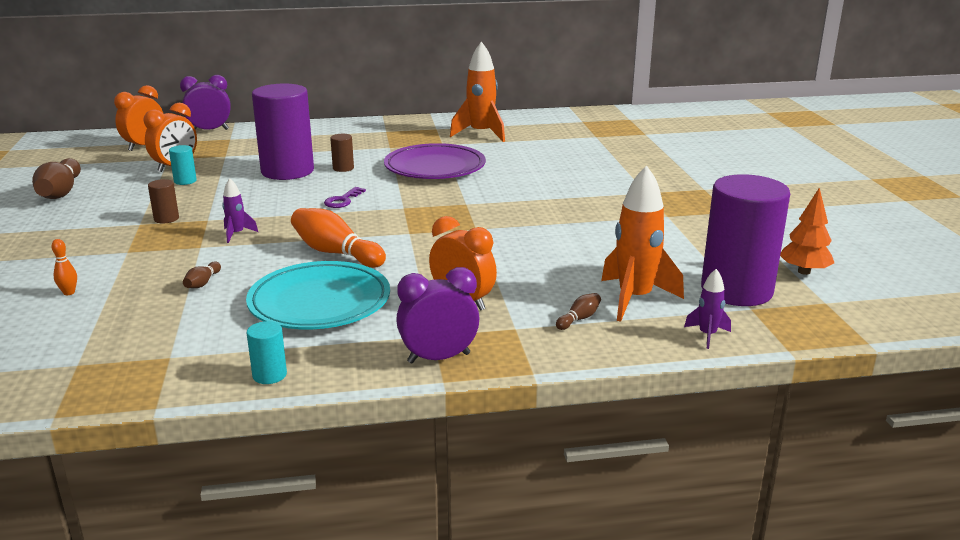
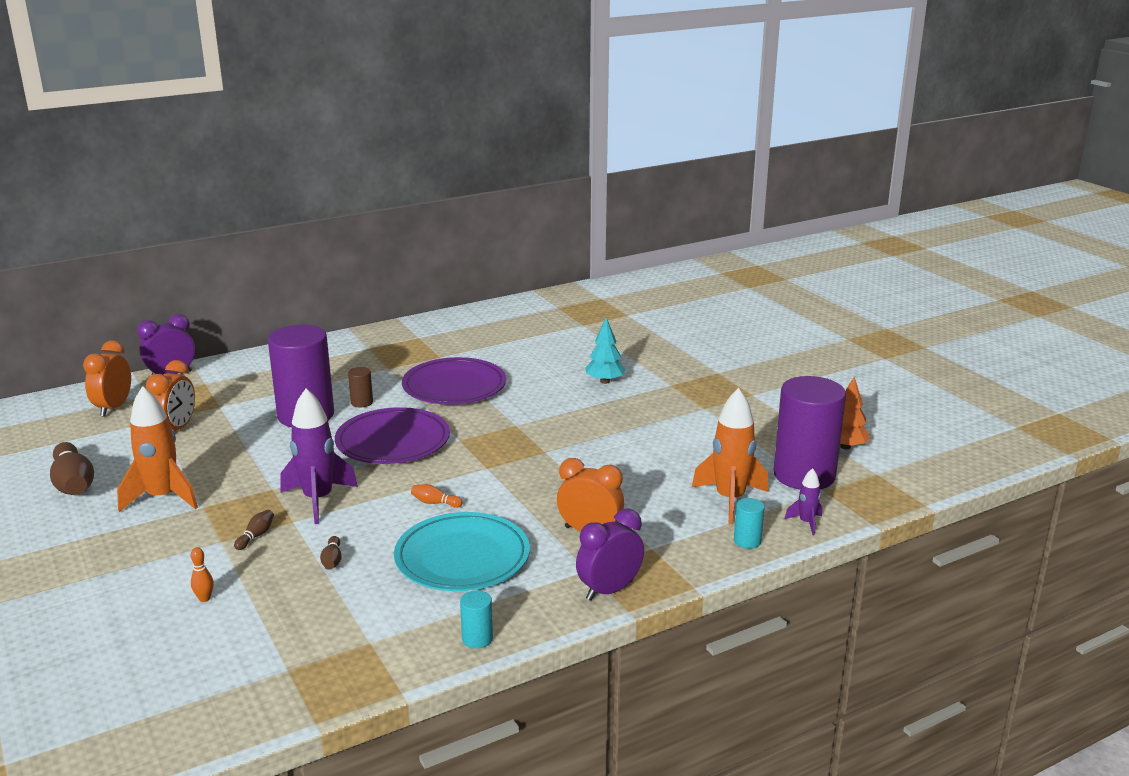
camera: 20 degrees left, 0 degrees up
(166, 219) = (227, 495): brown cylinder -> none
(185, 181) = (204, 446): turquoise cylinder -> turquoise cylinder (747, 541)
(237, 234) = (318, 500): purple rocket -> purple rocket, size x2.04
(336, 253) = (435, 503): orange bowling pin -> orange bowling pin, size x0.46
(342, 200) = (393, 442): purple key -> purple plate
(481, 134) = (470, 338): orange rocket -> orange rocket (162, 498)
(579, 319) = (698, 528): brown bowling pin -> brown bowling pin (256, 536)
(581, 181) = (604, 381): none -> turquoise tree

